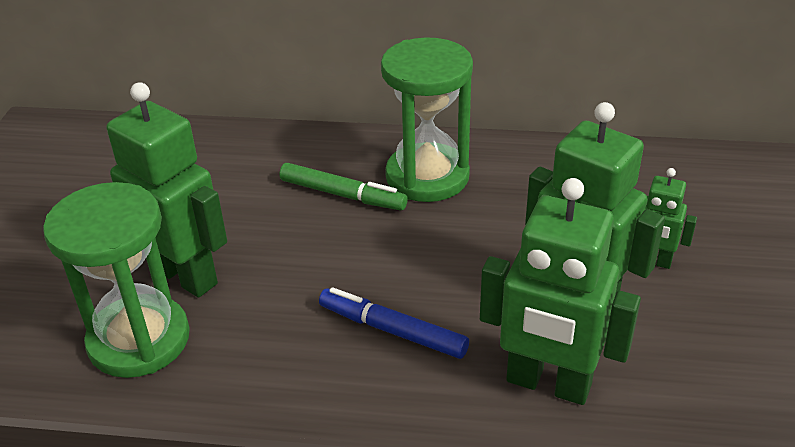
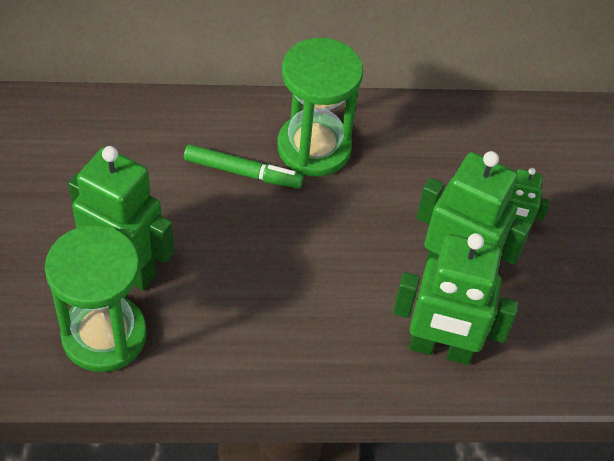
camera: 15 degrees left, 15 degrees up
(392, 330) = (312, 309): blue marker -> none

